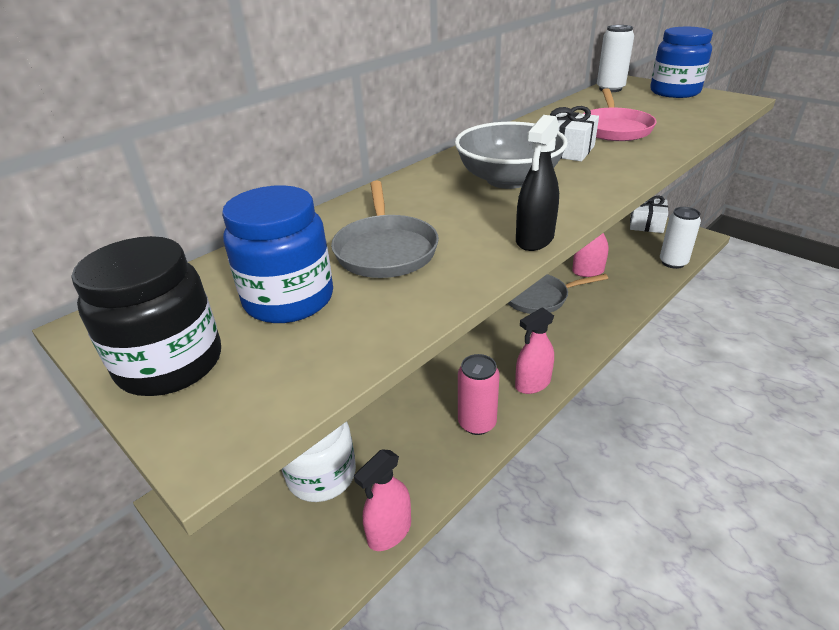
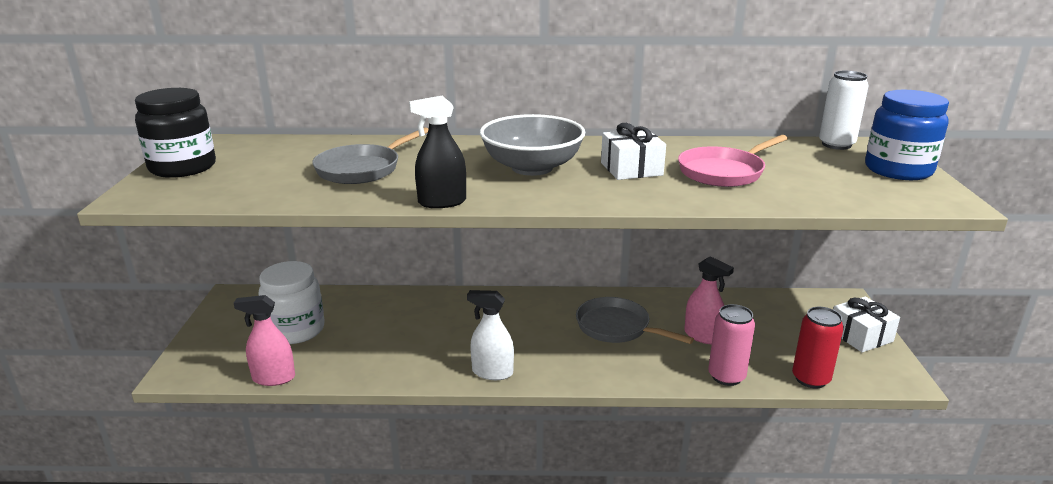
camera: 45 degrees right, 10 degrees down
(289, 299) = (272, 168): blue jar -> none
(477, 423) = (414, 366): pink can -> pink can (726, 376)
(532, 384) = (492, 372): pink spray bottle -> white spray bottle
(673, 262) = (810, 379): white can -> red can

